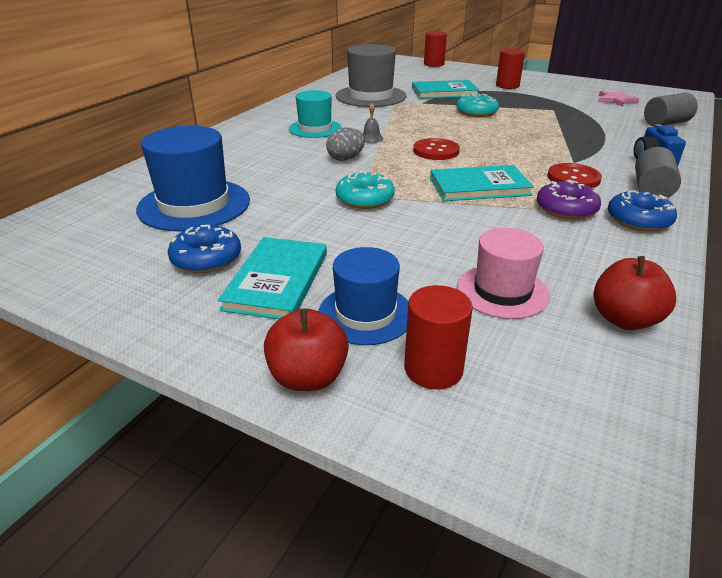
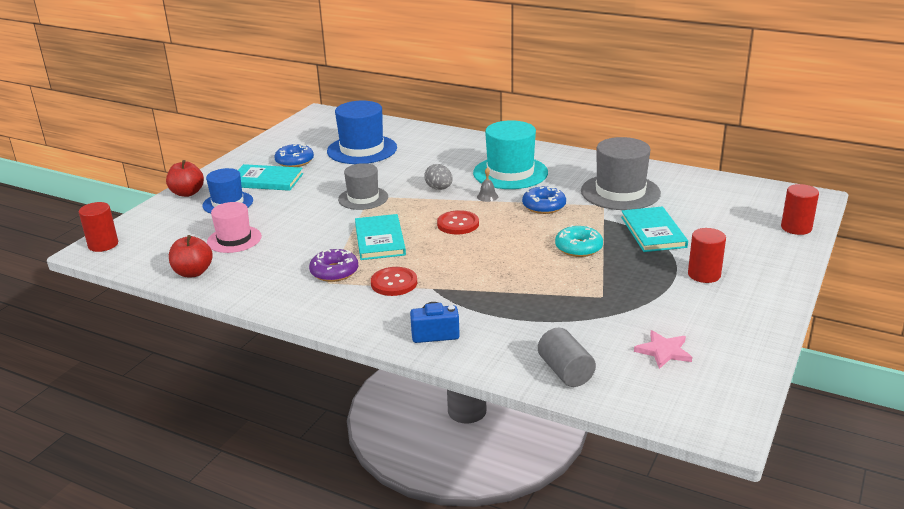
camera: 90 degrees right, 5 degrees down
(315, 128) = (510, 173): turquoise hat -> turquoise hat, size x1.56
(365, 199) = (363, 198): turquoise donut -> grey hat
(433, 369) = (179, 219): red cylinder -> red cylinder (103, 245)
(638, 220) = (310, 300): blue donut -> blue donut (544, 206)
(651, 190) = (365, 318): grey cylinder -> none

